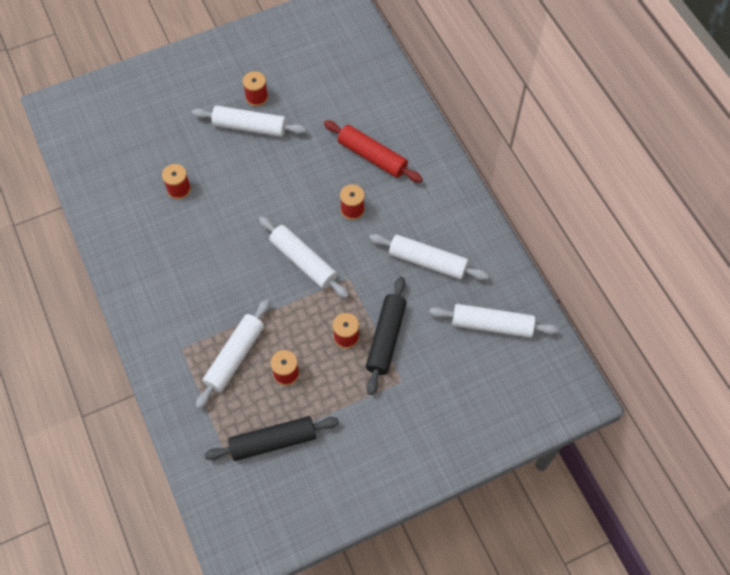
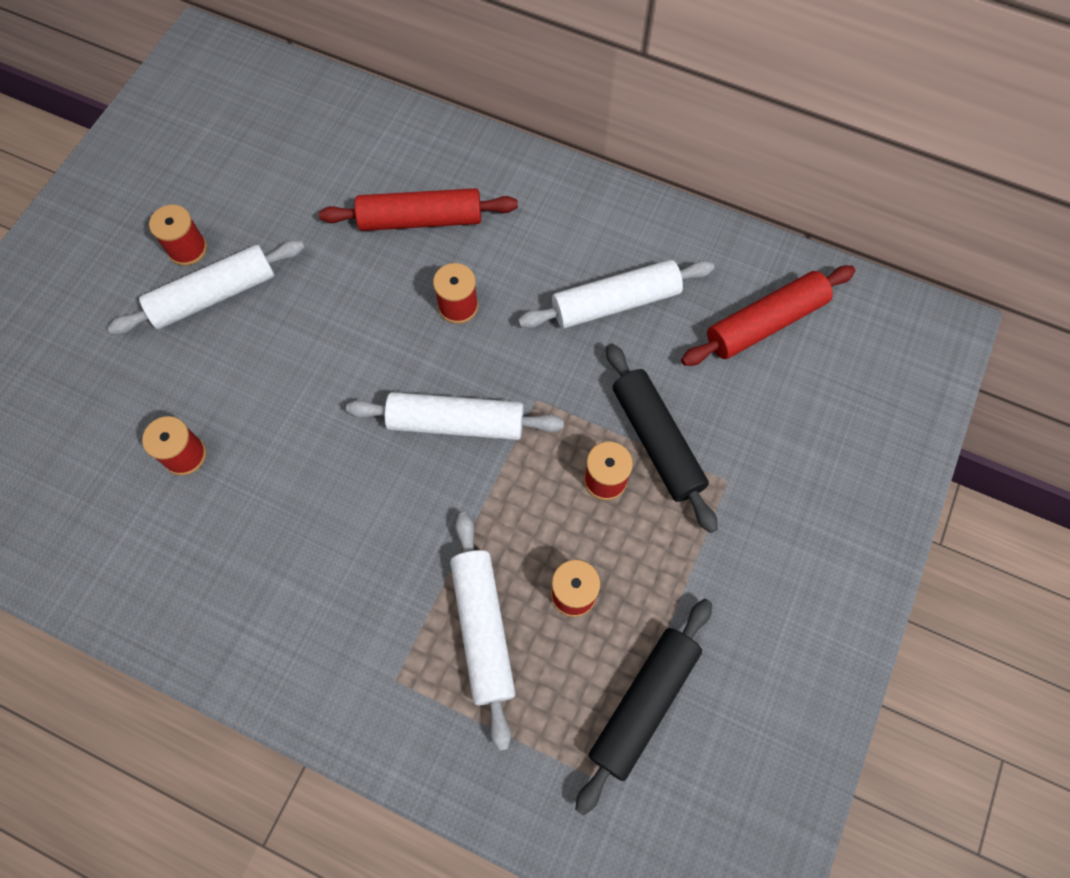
camera: 40 degrees left, 5 degrees up
(492, 325) = (765, 323): white rolling pin -> red rolling pin

